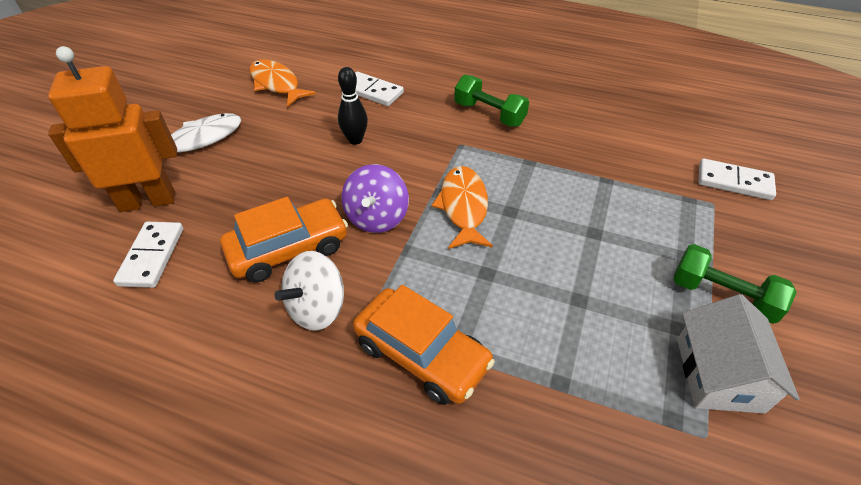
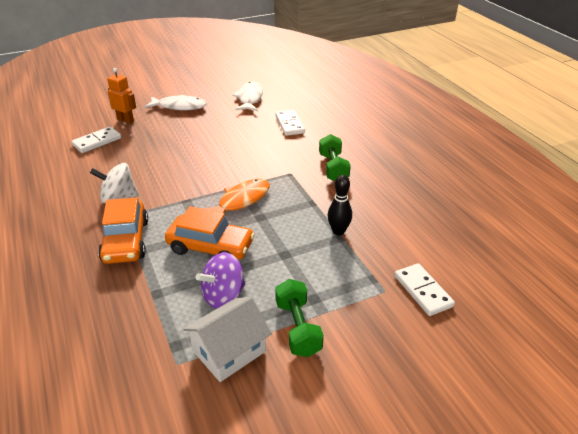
camera: 45 degrees right, 10 degrees down
(148, 201) = (125, 120): orange robot -> orange robot, size x0.59
(276, 84) = (249, 98): orange fish -> white fish
(288, 249) = (144, 169): orange car -> orange car (210, 247)
(355, 140) = (243, 142): black bowling pin -> black bowling pin (338, 231)
(377, 217) = (196, 180): purple spinning top -> purple spinning top (223, 296)

